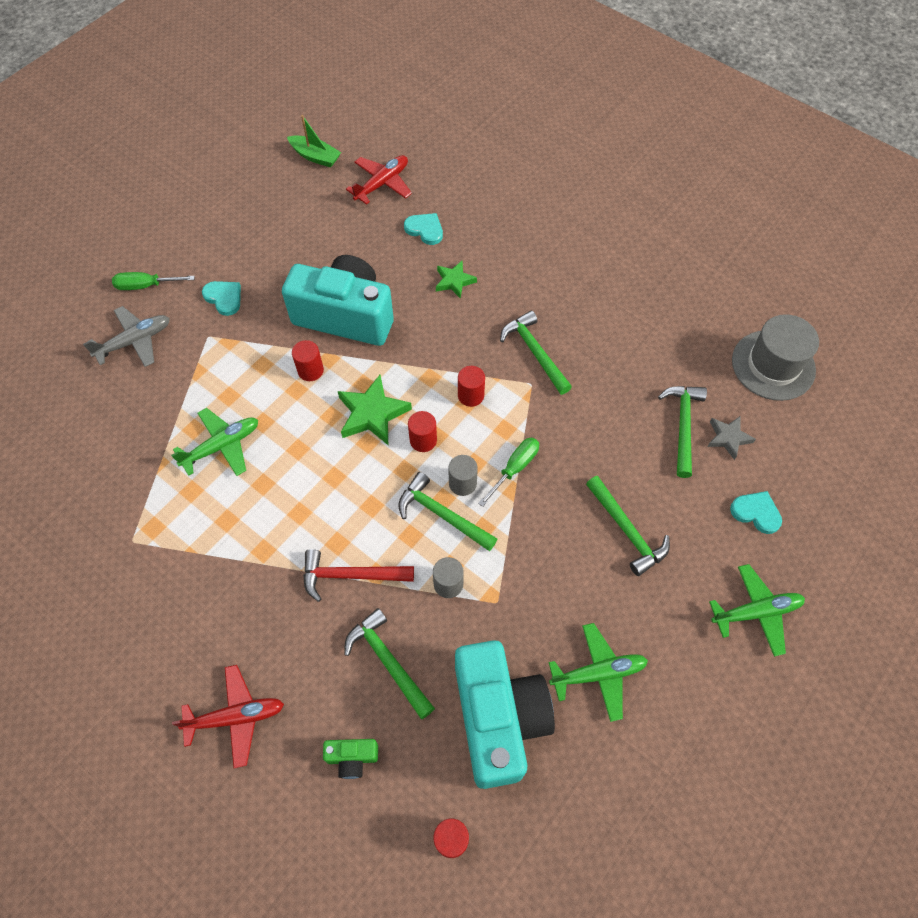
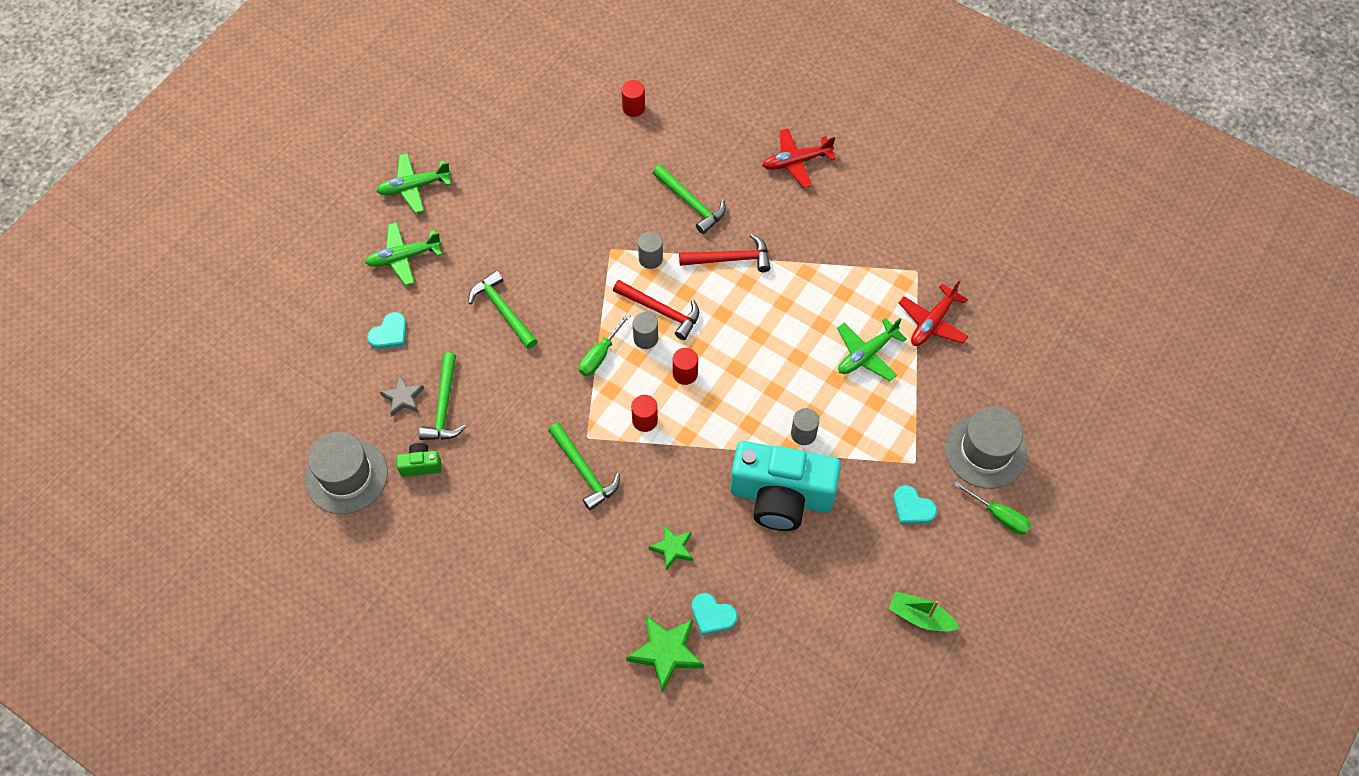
camera: 175 degrees right, 0 degrees up
(135, 341) = (985, 451): grey plane -> grey hat
(146, 286) = (999, 516): green screwdriver -> green screwdriver turned 45 degrees clockwise
(310, 370) = (803, 434): red cylinder -> grey cylinder
(315, 156) = (862, 717): green boat -> green boat (920, 617)
(352, 758) = (707, 145): green camera -> green camera (420, 465)
(372, 414) = (736, 395): green star -> green star (666, 652)
(382, 183) = (772, 680): red plane -> red plane (932, 322)
(442, 514) = (661, 311): green hammer -> red hammer
(498, 718) = (605, 175): turquoise camera -> none
(598, 673) = (531, 207): green plane -> green plane (414, 187)
(756, 512) = (389, 333): turquoise heart -> turquoise heart turned 75 degrees counterclockwise

